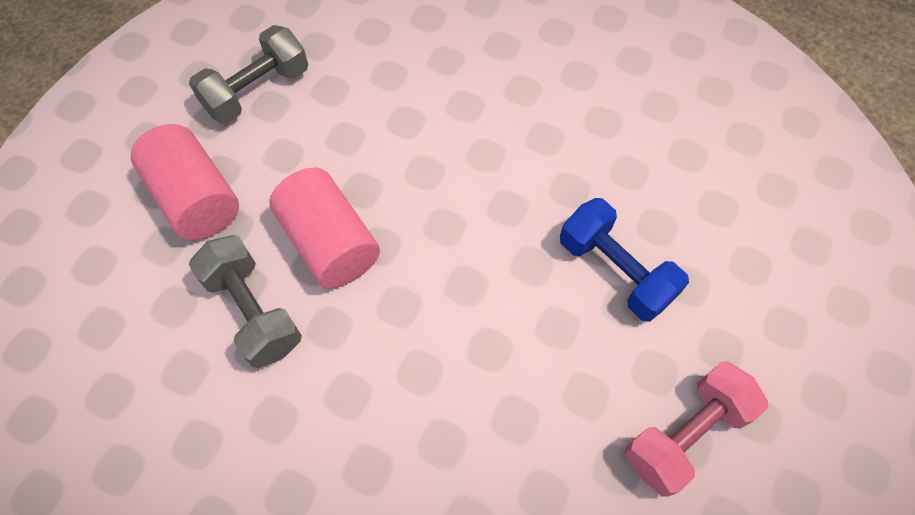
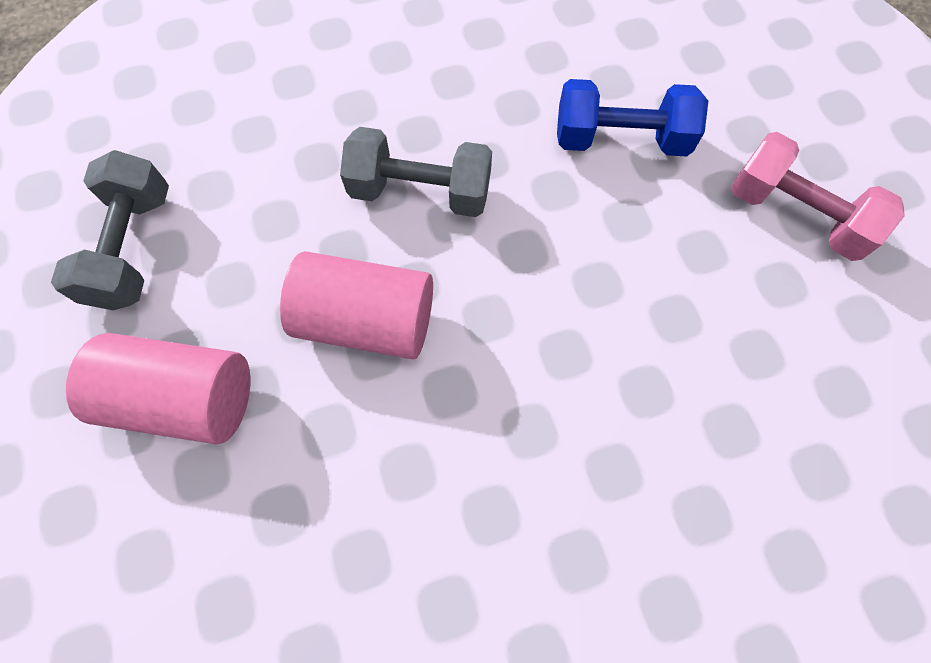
camera: 45 degrees left, 5 degrees up
(253, 311) = (365, 444): grey dumbbell -> grey dumbbell (420, 192)
(685, 434) = (794, 215): pink dumbbell -> pink dumbbell turned 60 degrees counterclockwise

